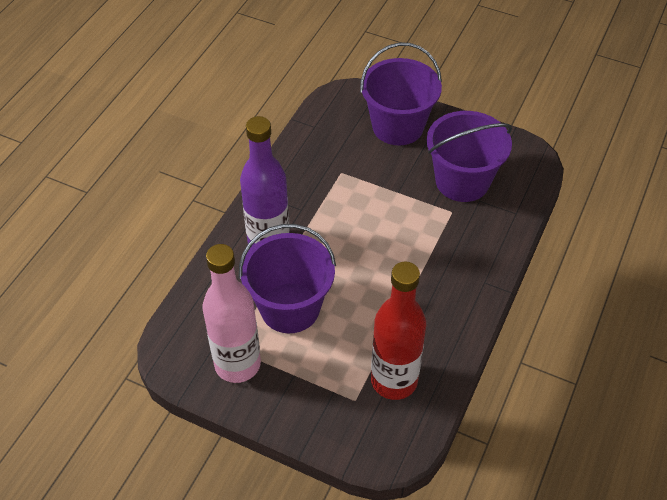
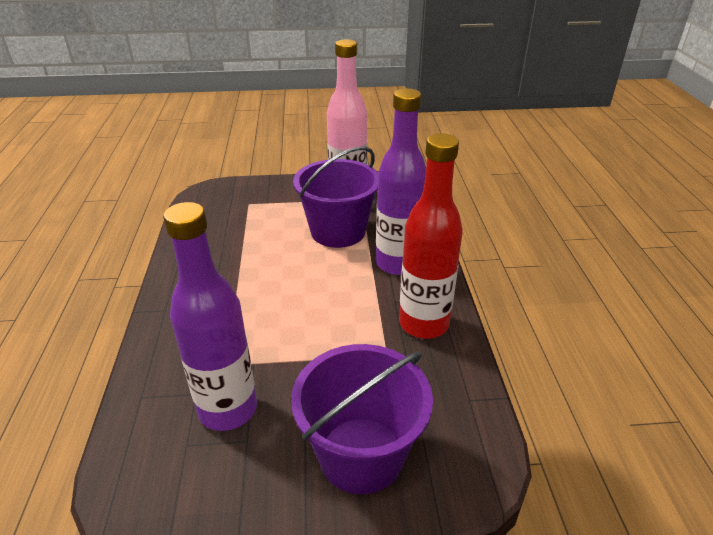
camera: 150 degrees right, 15 degrees down
(394, 380) = (224, 221): red bottle -> red bottle (423, 324)
(462, 181) = (228, 409): purple bucket -> purple bottle

